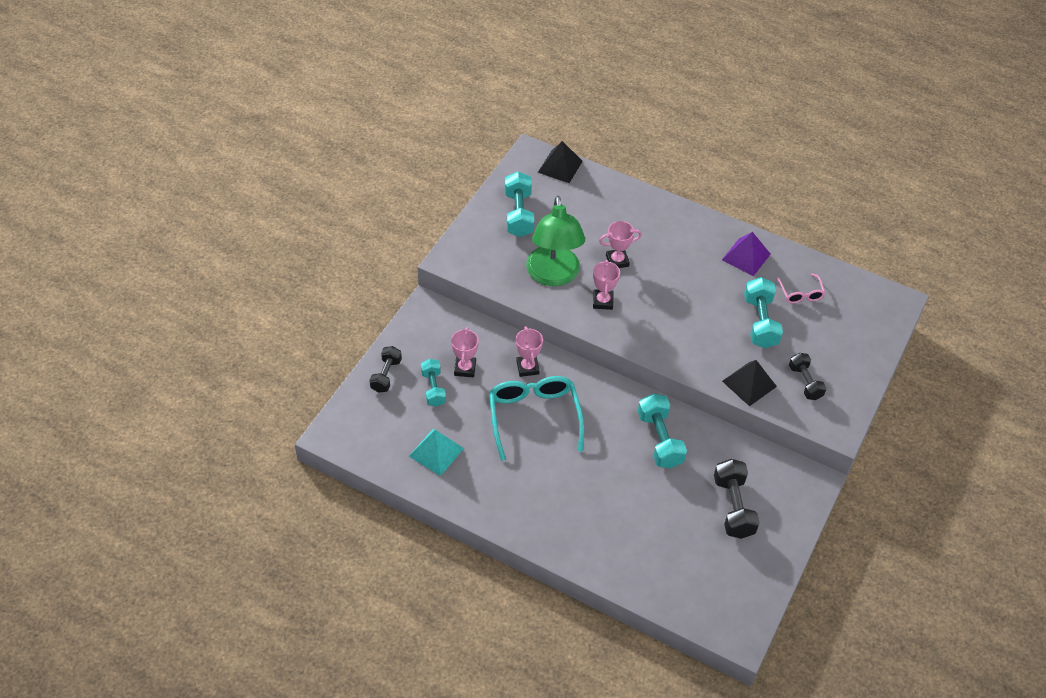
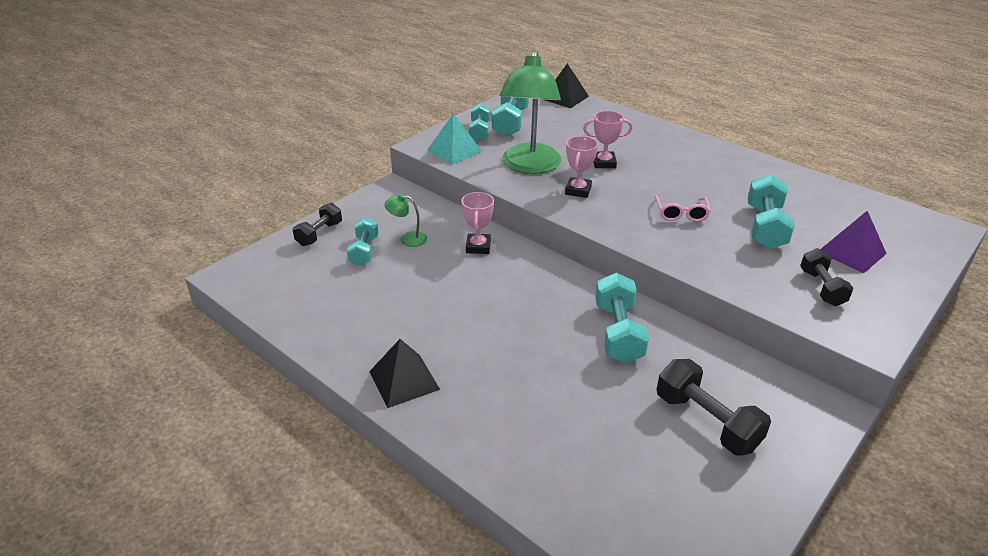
camera: 15 degrees right, 15 degrees down
(436, 452) = (337, 306): turquoise pyramid -> turquoise pyramid (454, 150)
(465, 368) = (407, 239): pink trophy -> green lamp
(494, 232) = (479, 131): none -> turquoise dumbbell
(534, 417) = (467, 290): turquoise glasses -> none
(733, 507) = (706, 422): black dumbbell -> black dumbbell turned 45 degrees counterclockwise
(746, 257) = (753, 174): purple pyramid -> purple pyramid (851, 252)
(749, 383) = (745, 280): black pyramid -> black pyramid (404, 380)
(800, 293) = (818, 209): pink glasses -> pink glasses (681, 214)

